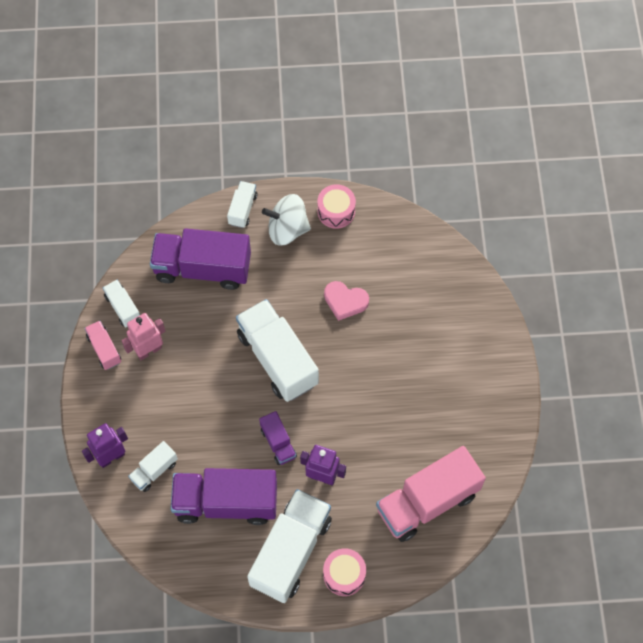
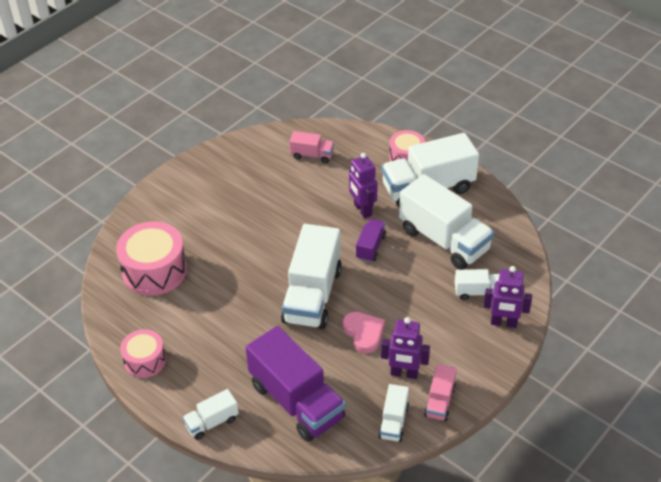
camera: 135 degrees left, 20 degrees down
(148, 350) = (404, 373): pink robot -> purple robot
(226, 502) = (444, 240): purple truck -> white truck
(287, 229) = (197, 377): white spinning top -> none
(345, 301) = (219, 295): pink heart -> pink heart (364, 333)
(416, 280) = (154, 270): none -> pink drum
(427, 502) = (312, 155): pink truck -> pink truck, size x0.48

